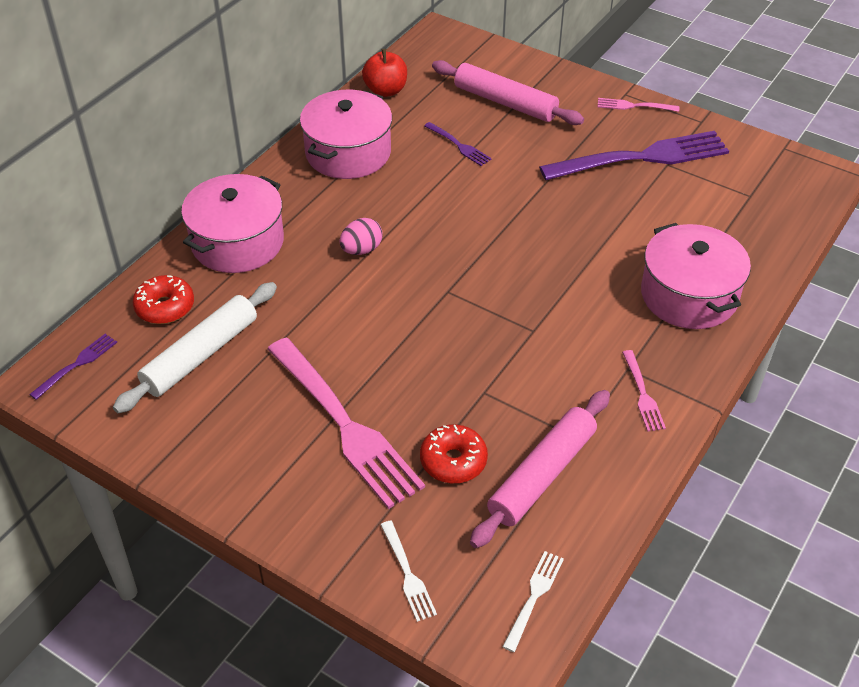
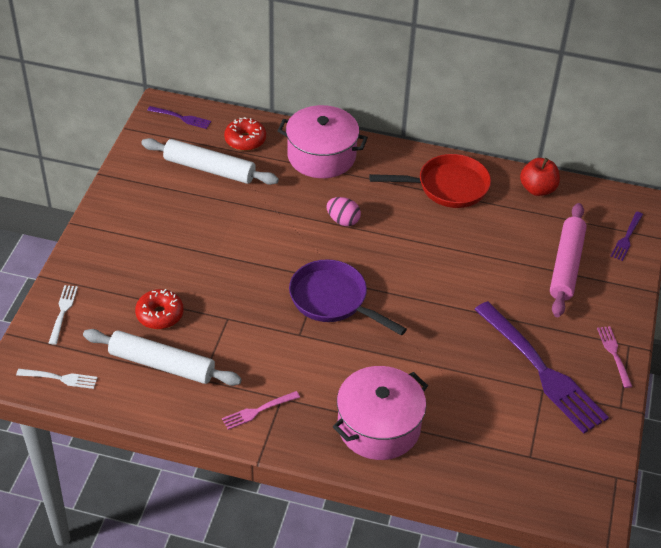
camera: 70 degrees right, 0 degrees up
(345, 425) = (173, 253): pink fork -> none
(348, 153) = (447, 187): pink pot -> red pan
(407, 574) = (63, 312): white fork -> white fork turned 135 degrees clockwise
(459, 145) = (492, 248): purple fork -> purple fork (626, 238)
(488, 289) = (333, 300): none -> purple pan
(542, 475) = (162, 364): pink rolling pin -> white rolling pin

